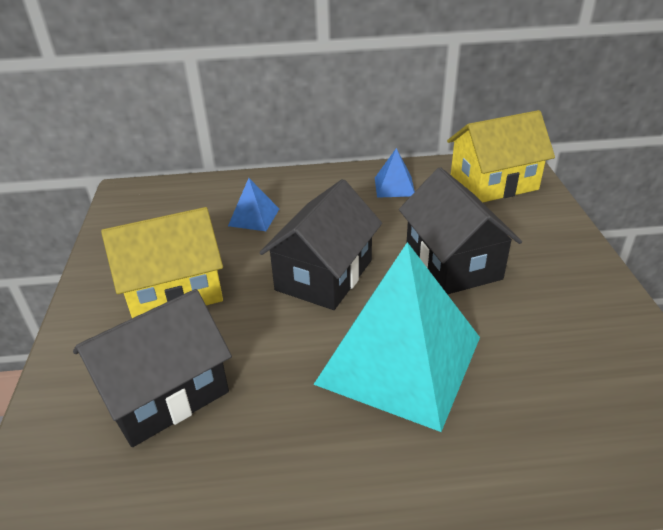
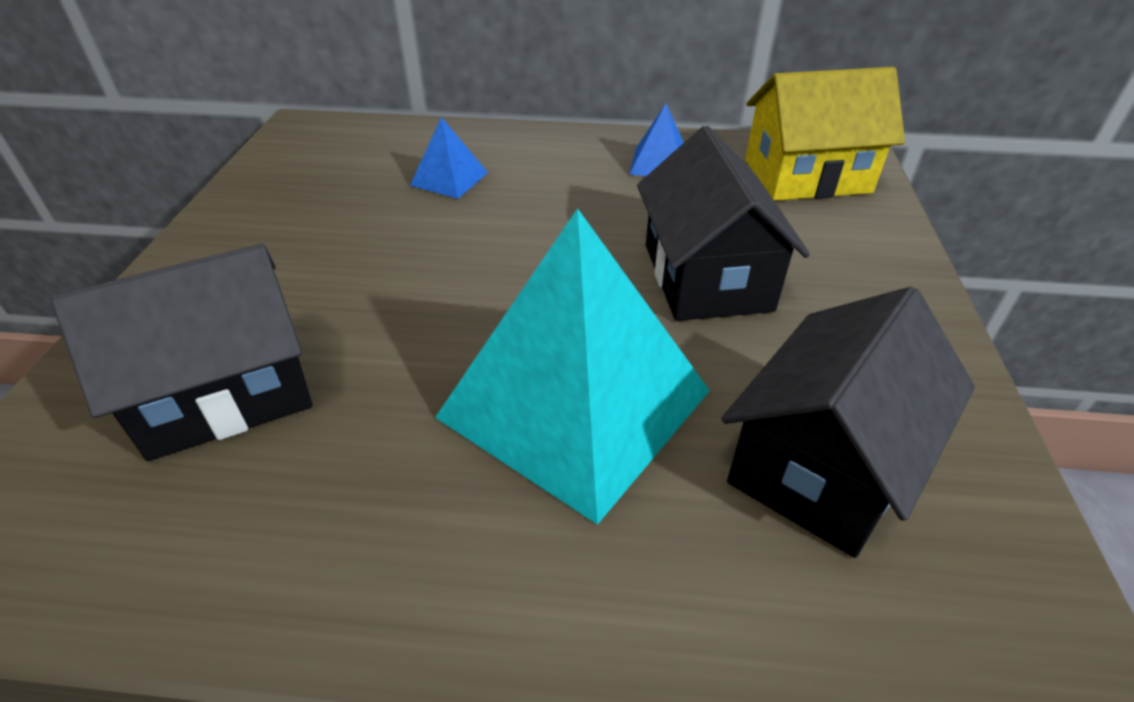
camera: 10 degrees right, 5 degrees up
(174, 291) = (302, 259): yellow house -> none
(324, 275) = (513, 267): black house -> black house (824, 464)

